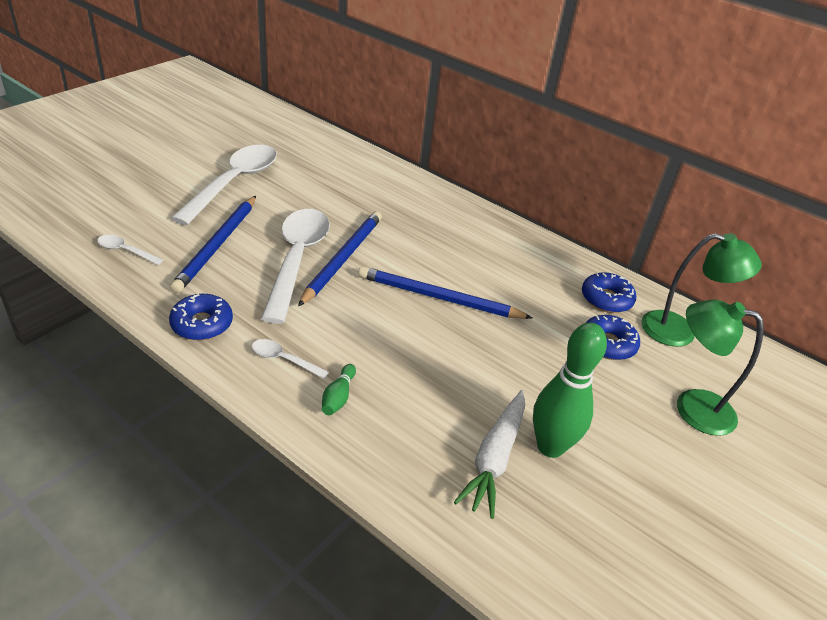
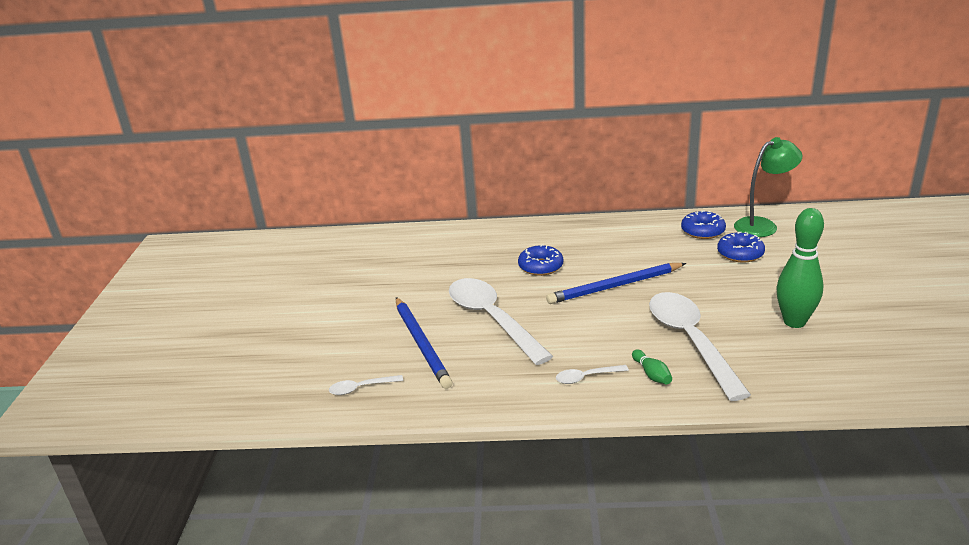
camera: 30 degrees left, 10 degrees down
(202, 324) = (499, 393): blue donut -> blue donut (540, 266)
(234, 183) = (359, 300): white spoon -> white spoon (691, 341)
(342, 258) = (520, 301): blue pencil -> none
(494, 458) = (779, 346): white carrot -> none
(692, 407) = (824, 259): green lamp -> none

